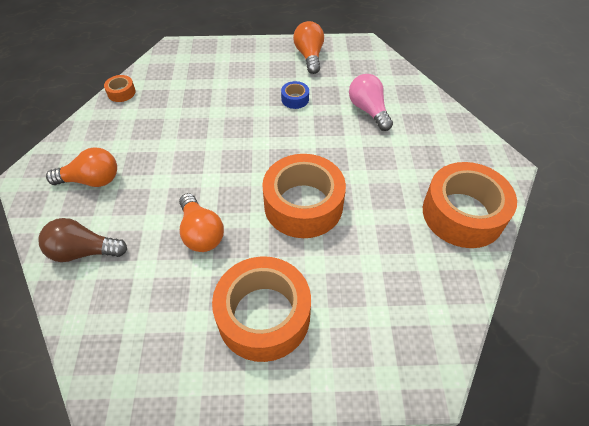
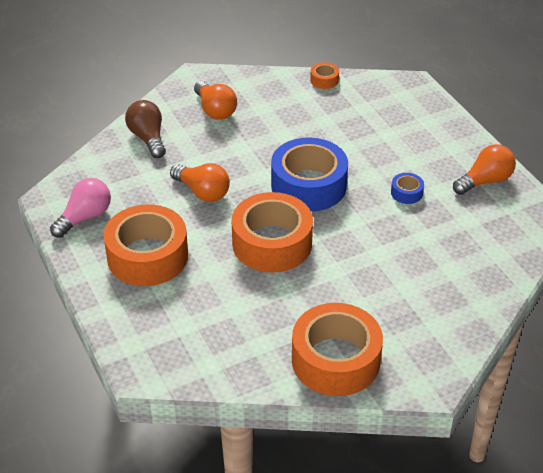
camera: 65 degrees right, 10 degrees down
(201, 233) = (202, 192): orange light bulb -> orange light bulb turned 90 degrees counterclockwise
(246, 152) = (308, 185): none -> blue tape
(368, 110) = (434, 252): pink light bulb -> pink light bulb (85, 217)

